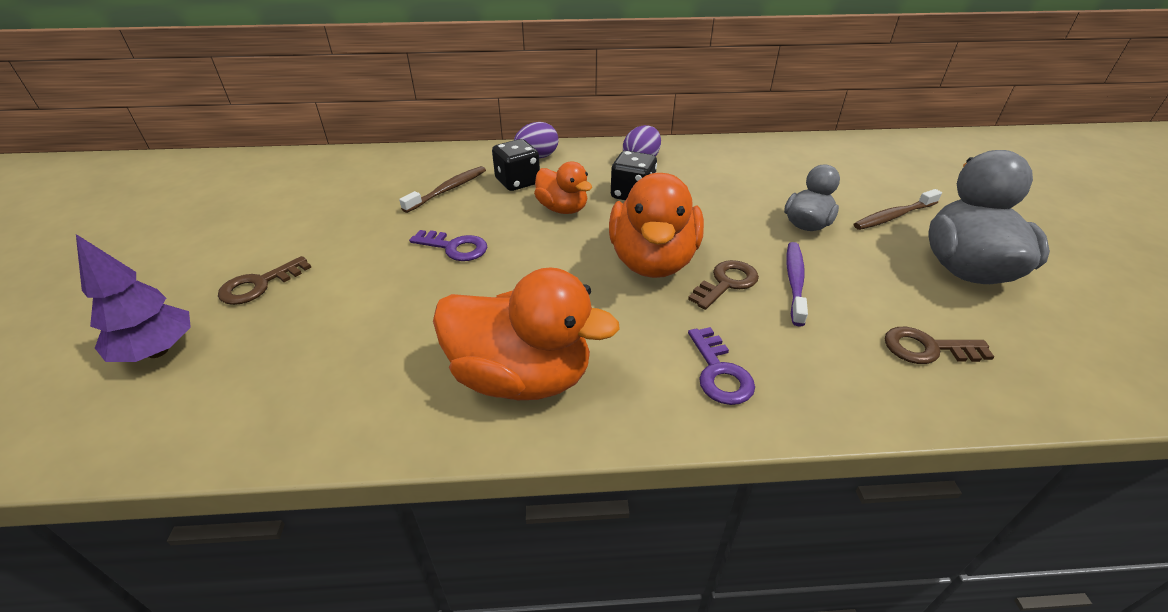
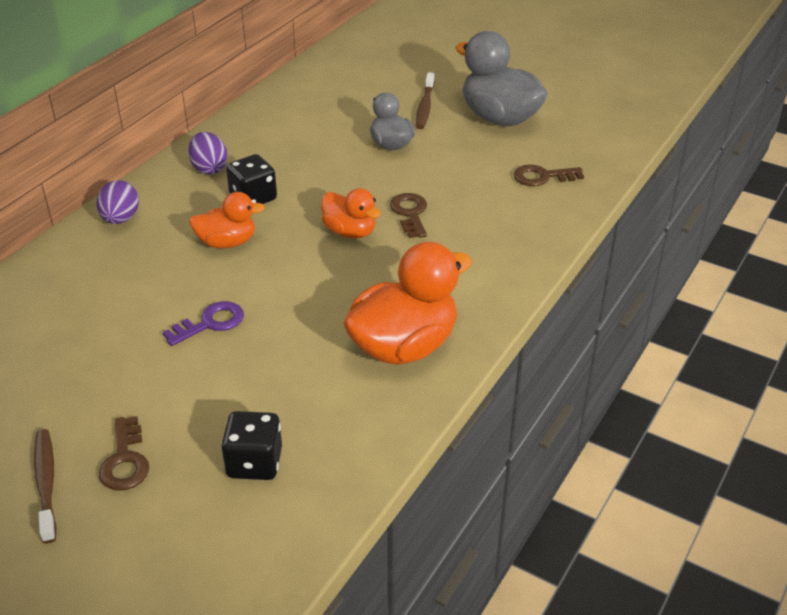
camera: 55 degrees left, 0 degrees up
(157, 351) = (159, 545): purple tree -> none
(447, 190) = (107, 294): brown toothbrush -> brown toothbrush (46, 484)
(517, 182) = (150, 248): black dice -> black dice (254, 463)
(652, 261) = (350, 232): orange duck -> orange duck, size x0.58
(719, 372) = (484, 261): purple key -> none
(794, 282) = (440, 186): purple toothbrush -> none
(927, 348) = (542, 177): brown key -> brown key turned 45 degrees clockwise

